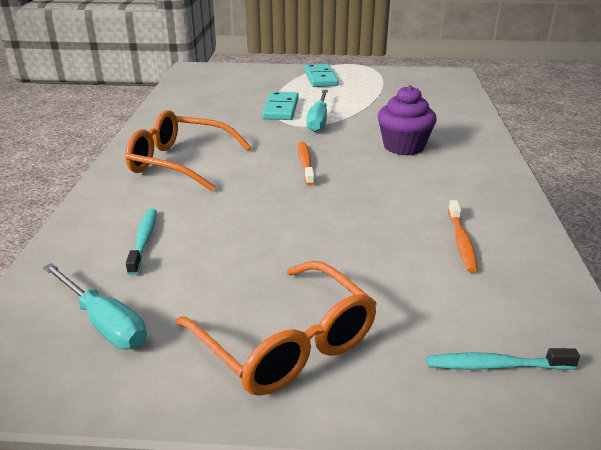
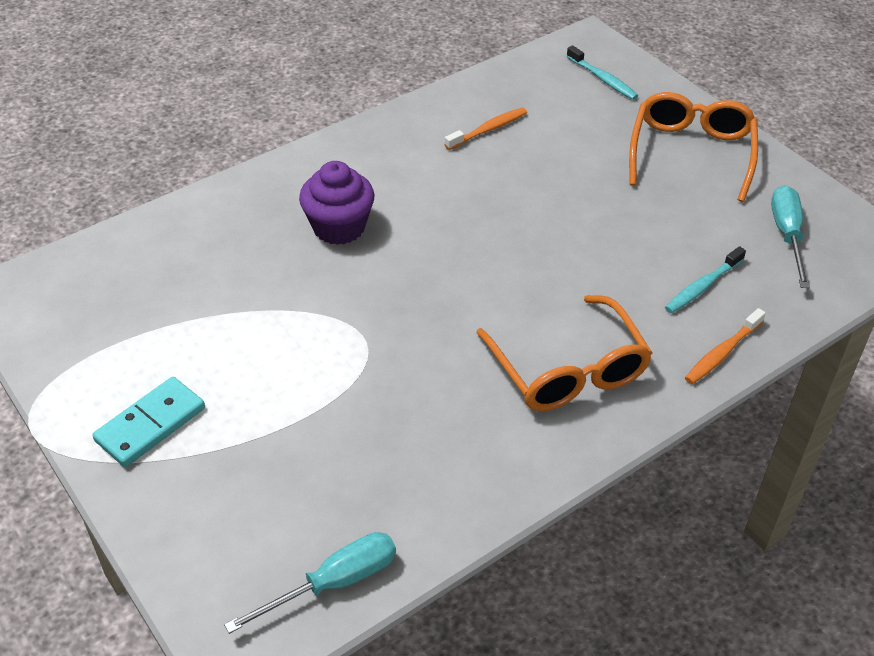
camera: 130 degrees left, 15 degrees up
(280, 109) = (327, 388): turquoise domino -> none
(305, 163) = (459, 274): orange toothbrush -> orange toothbrush (722, 353)
(318, 120) = (331, 329): turquoise screwdriver -> turquoise screwdriver (334, 583)

